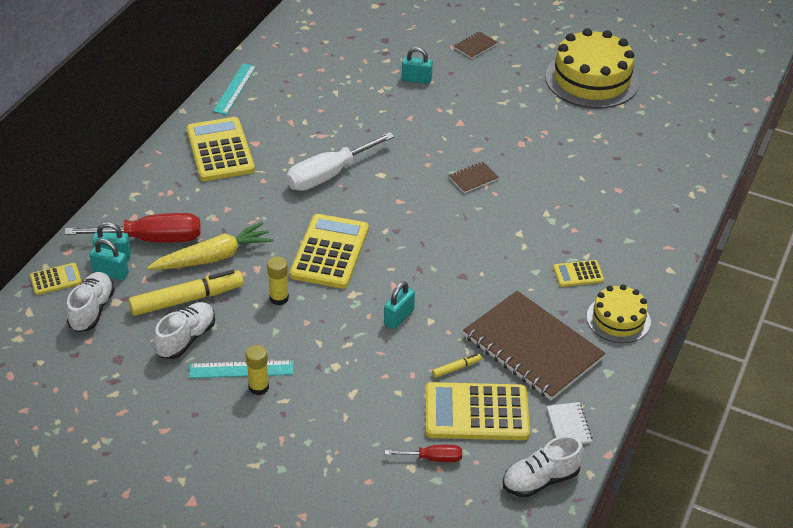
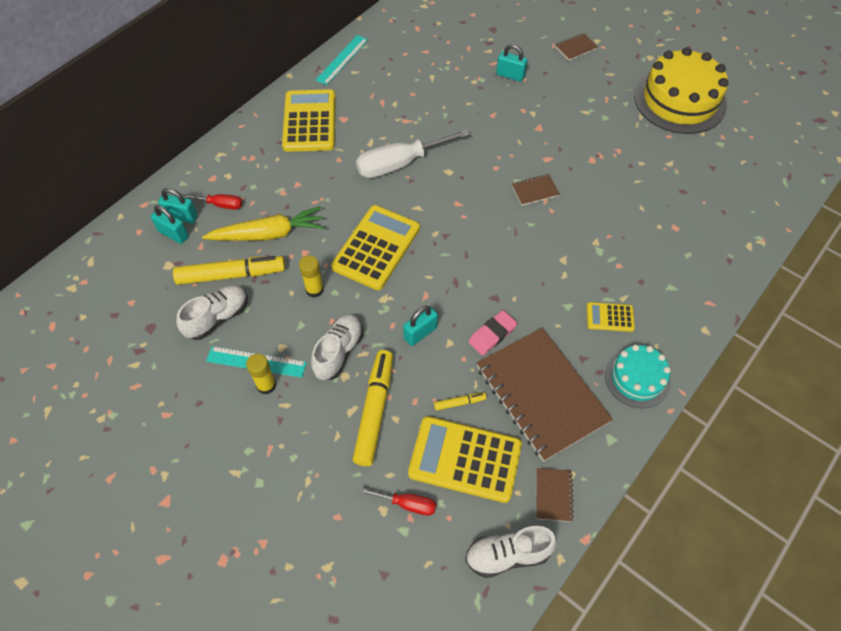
camera: 15 degrees right, 15 degrees up
(56, 279) = (124, 232): yellow calculator -> none
(92, 310) = (144, 270): white shoe -> white shoe (338, 352)
(152, 239) = (220, 205): red screwdriver -> red screwdriver, size x0.50
(375, 389) = (374, 410): none -> yellow marker
(470, 307) = (492, 335): none -> pink eraser
(568, 425) = (553, 495): white notebook -> brown notebook
(618, 319) = (637, 378): yellow cake -> turquoise cake

